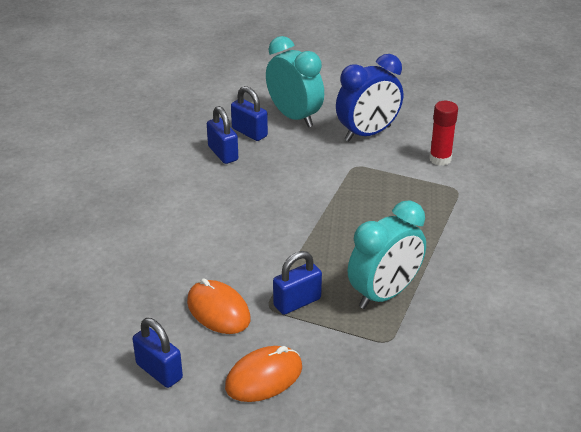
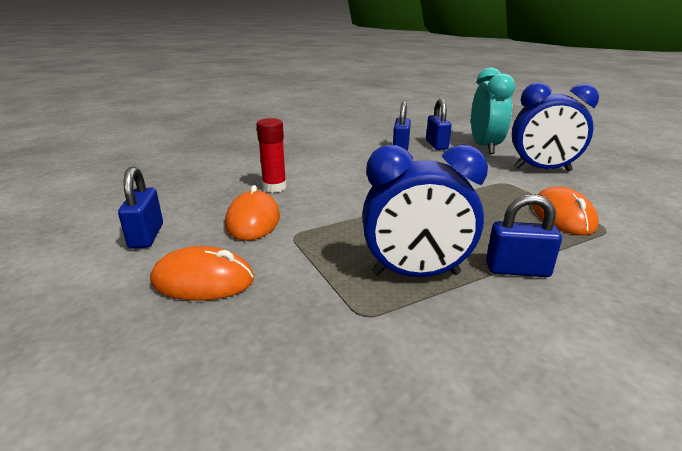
camera: 40 degrees right, 10 degrees down
(297, 302) = (322, 242): blue padlock -> blue padlock (517, 270)
(384, 294) = (416, 273): turquoise clock -> blue clock
(423, 189) = (563, 216): none -> orange mouse
(440, 159) = (607, 203): red glue stick -> red glue stick (274, 187)

